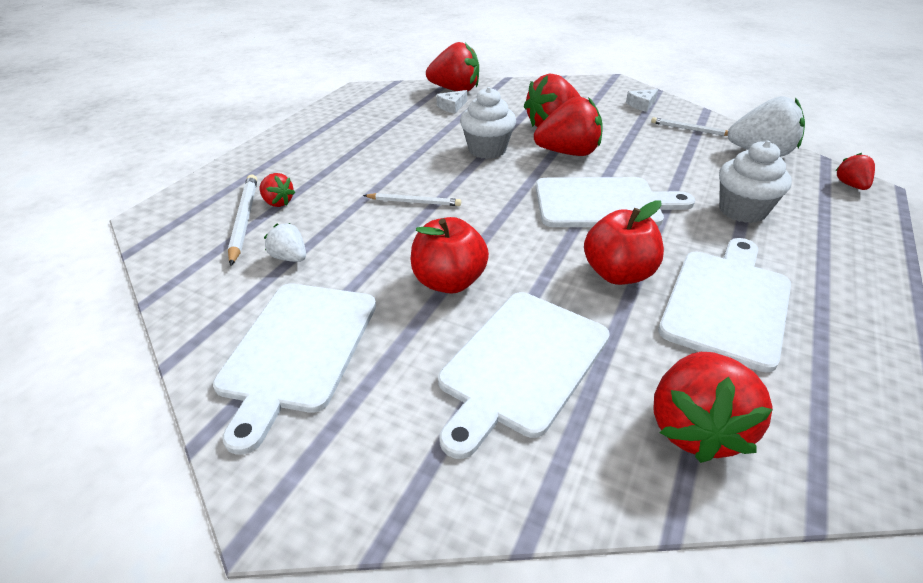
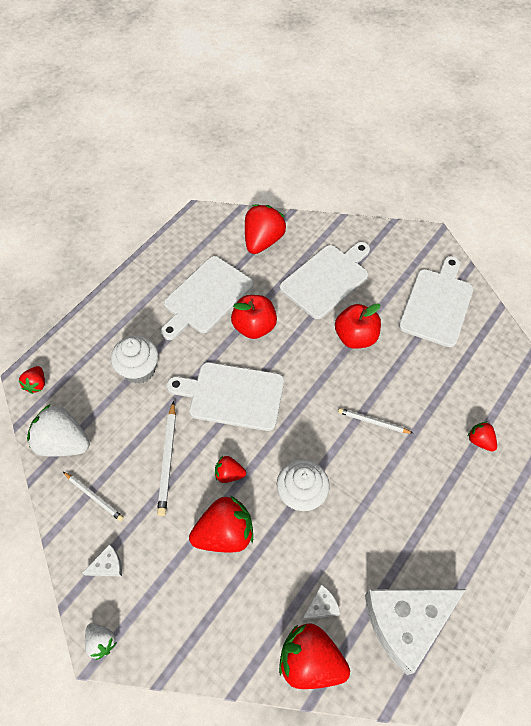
camera: 170 degrees left, 20 degrees up
(244, 220) = (499, 422): white pencil -> white pencil (167, 459)
(290, 257) = (456, 374): white strawberry -> white strawberry (101, 642)
(380, 107) = (406, 622): none -> white cheese
(568, 153) = (229, 474): red strawberry -> red strawberry, size x0.52

